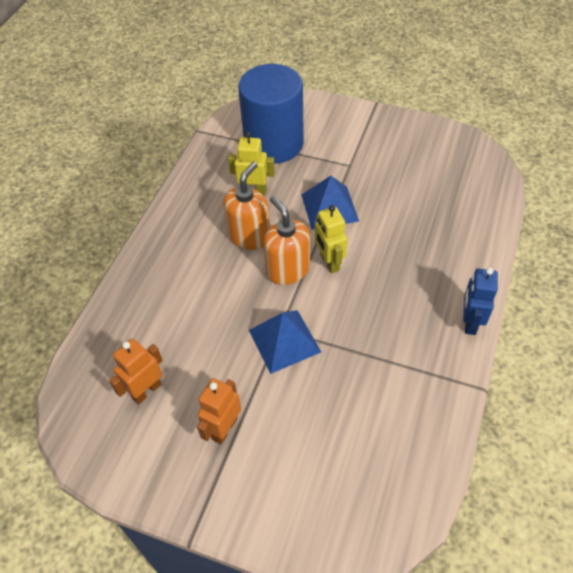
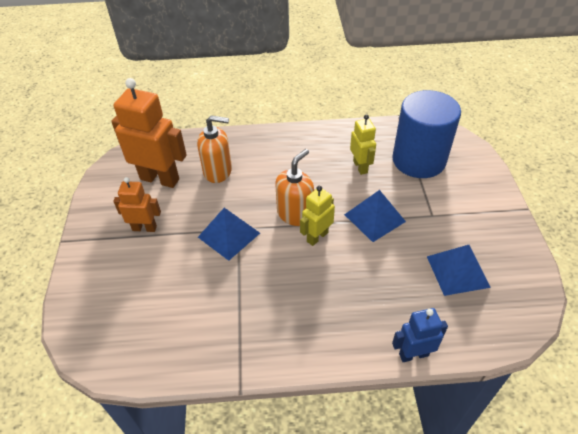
camera: 65 degrees right, 5 degrees down
(146, 390) = (160, 179): orange robot -> orange robot, size x1.79
(249, 236) = (314, 181): orange soap dispenser -> orange soap dispenser (218, 171)
(421, 177) = (457, 271): none -> blue pyramid
(470, 322) = (307, 359): blue robot -> blue robot (413, 354)

